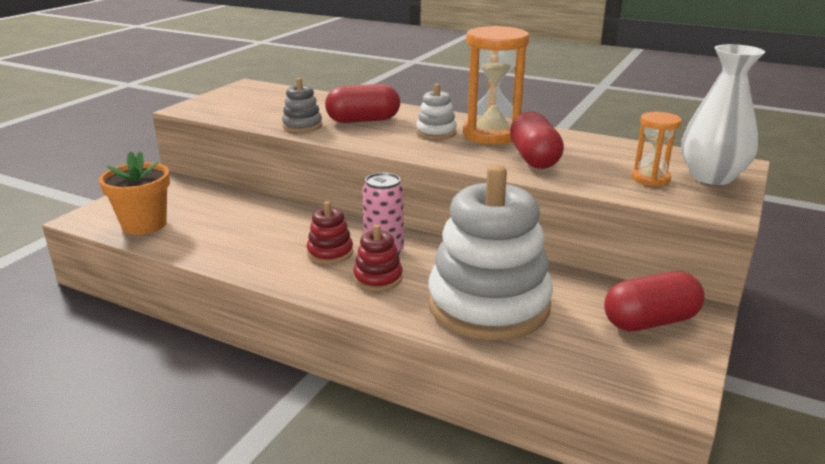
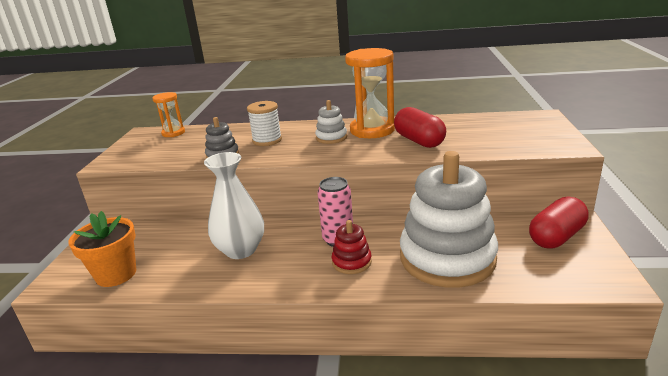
camera: 20 degrees left, 0 degrees up
(330, 253) = (297, 252): red stacking toy -> none
(363, 120) = (267, 140): red capsule -> white spool
(650, 179) = (506, 137): orange hourglass -> orange hourglass (173, 133)
(711, 177) = (539, 127): white vase -> white vase (241, 250)

